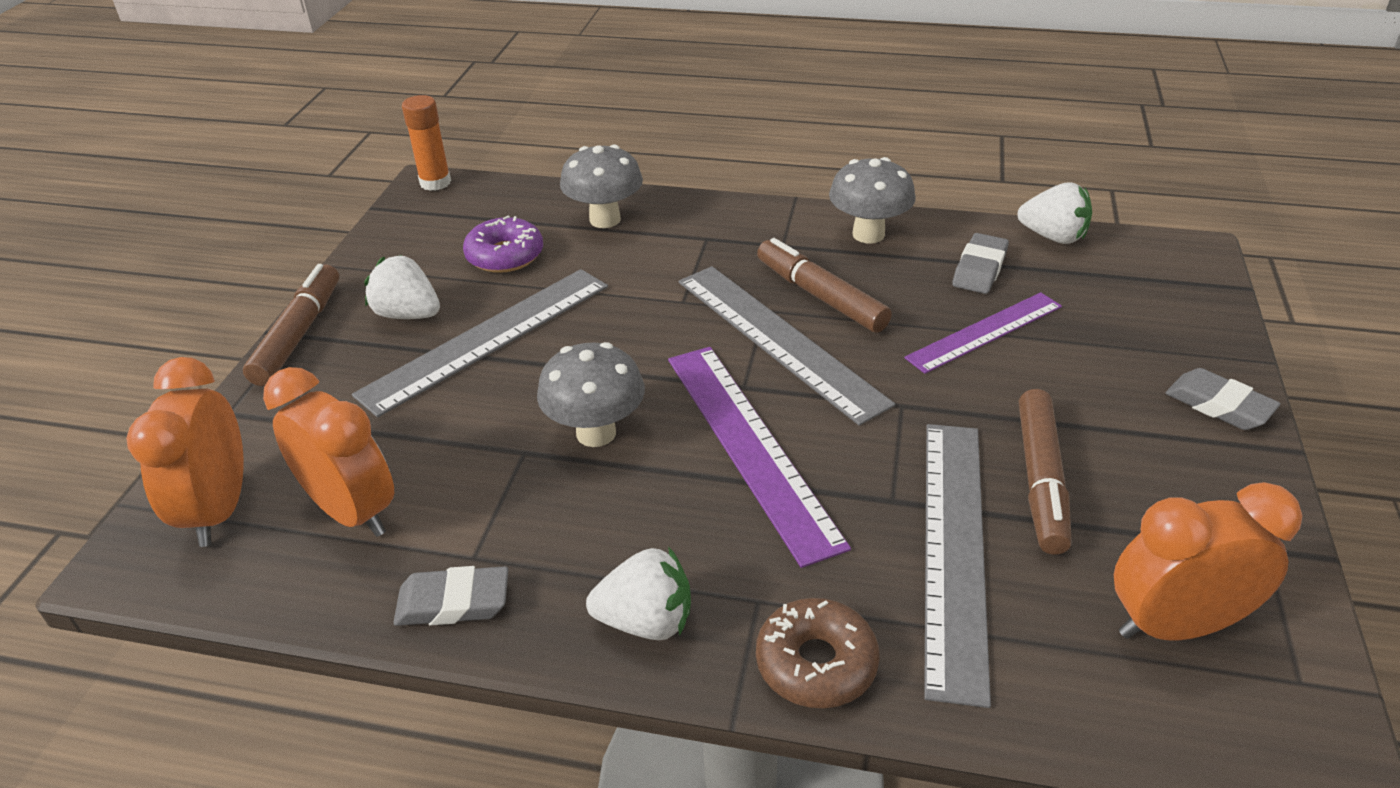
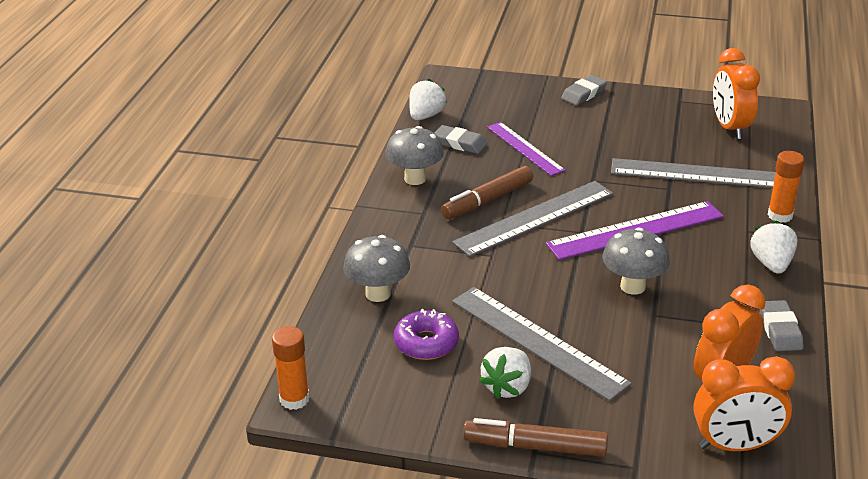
camera: 90 degrees left, 5 degrees down
(816, 663) = (780, 215): brown donut -> orange glue stick
(1041, 480) = (646, 146): brown marker -> none

